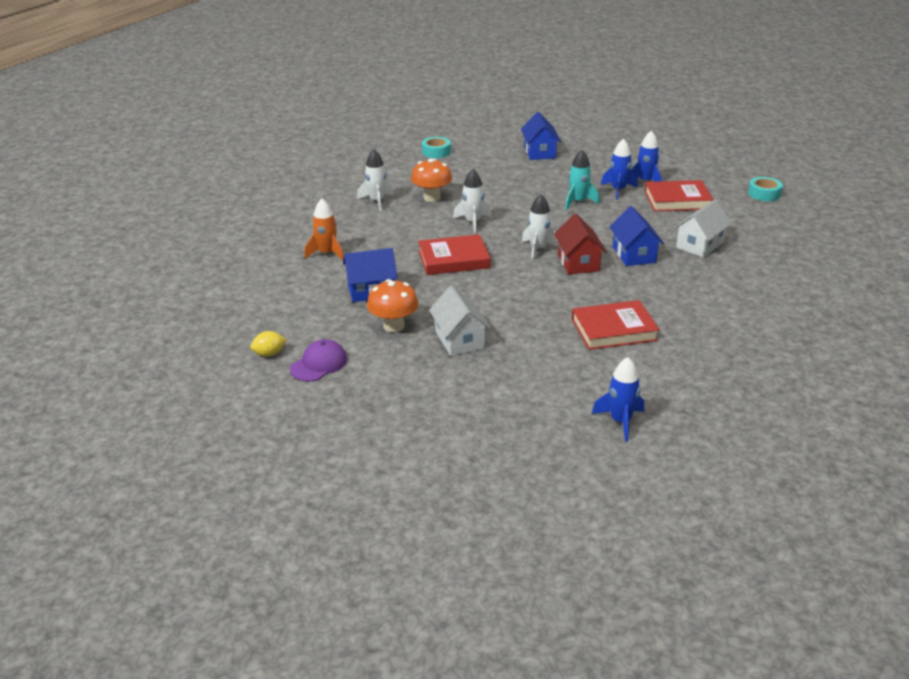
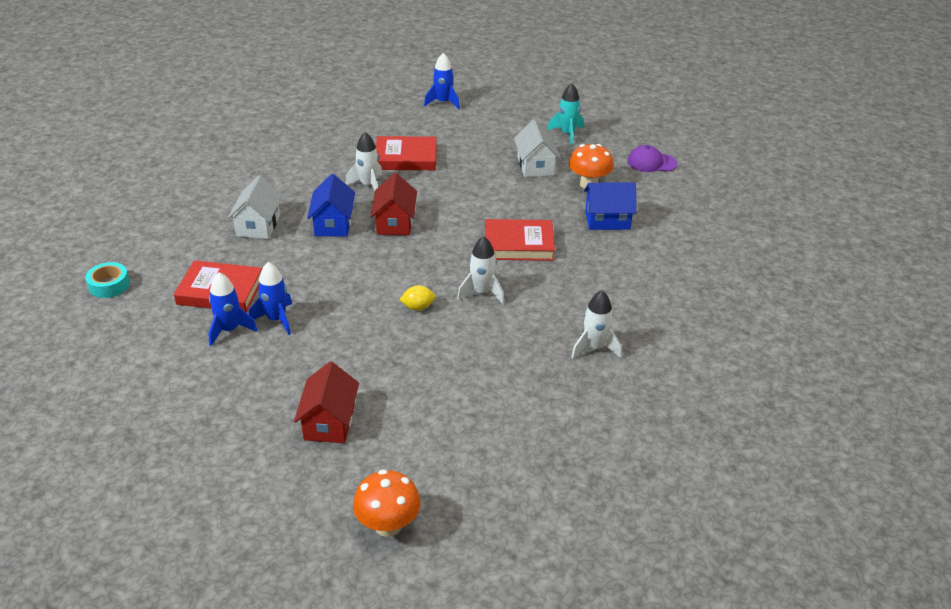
camera: 170 degrees left, 5 degrees up
(269, 354) = (693, 175): yellow lemon -> yellow lemon (418, 307)
(319, 364) = (651, 162): purple cap -> purple cap turned 45 degrees clockwise
(327, 254) = (654, 271): orange rocket -> none
(432, 197) = (521, 343): orange mushroom -> orange mushroom (388, 525)
(436, 152) = (490, 452): turquoise tape -> none
(538, 249) = (426, 244): white rocket -> white rocket (368, 185)
(539, 152) = (329, 422): blue house -> red house
(578, 202) = (340, 306): turquoise rocket -> turquoise rocket (567, 134)
(699, 245) = (258, 225): white house -> white house turned 45 degrees counterclockwise

